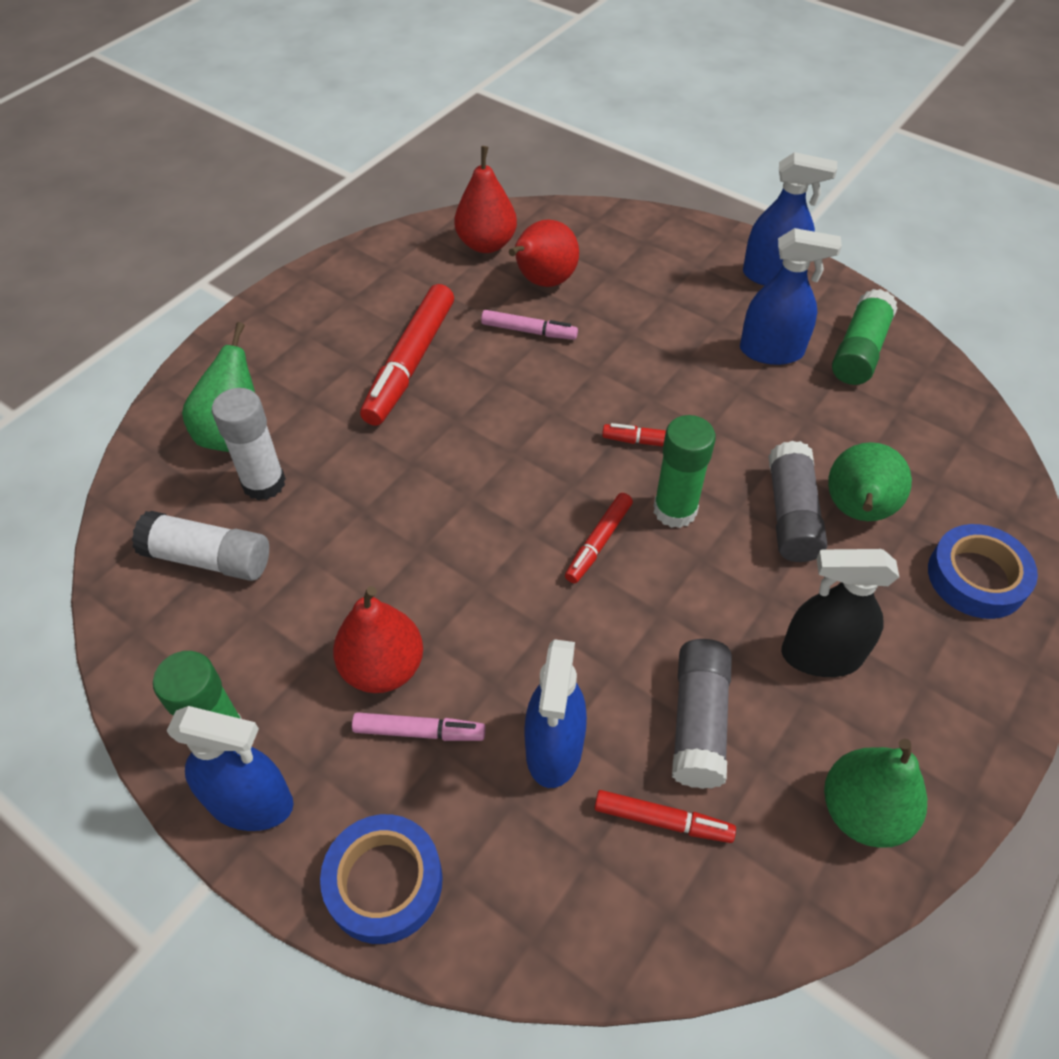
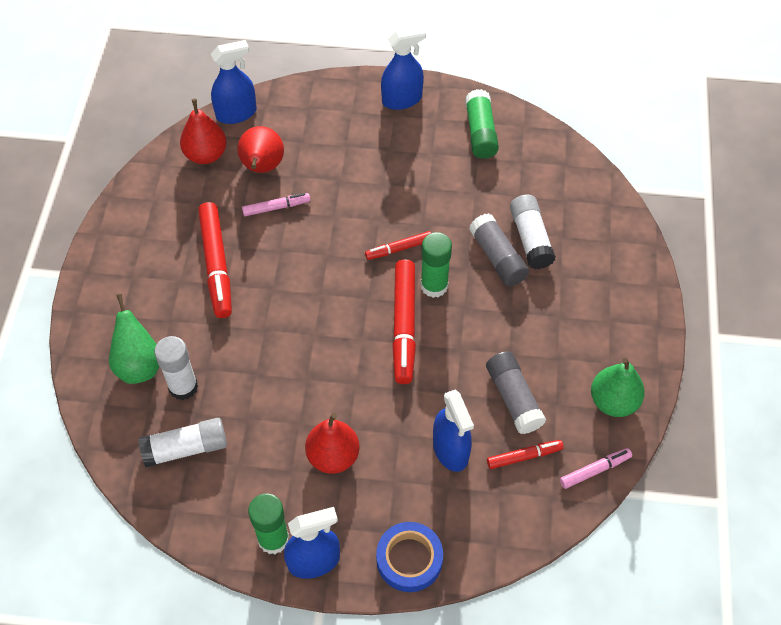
camera: 30 degrees left, 5 degrees up
(419, 732) = (376, 479): pink marker -> pink marker (595, 470)
(598, 542) = (404, 326): red marker -> red marker, size x1.85
(771, 351) = (430, 155): blue spray bottle -> blue spray bottle (236, 113)
(821, 655) = (554, 331): black spray bottle -> none
(856, 511) = (530, 238): green pear -> white glue stick
(976, 577) = (608, 248): blue tape -> none

